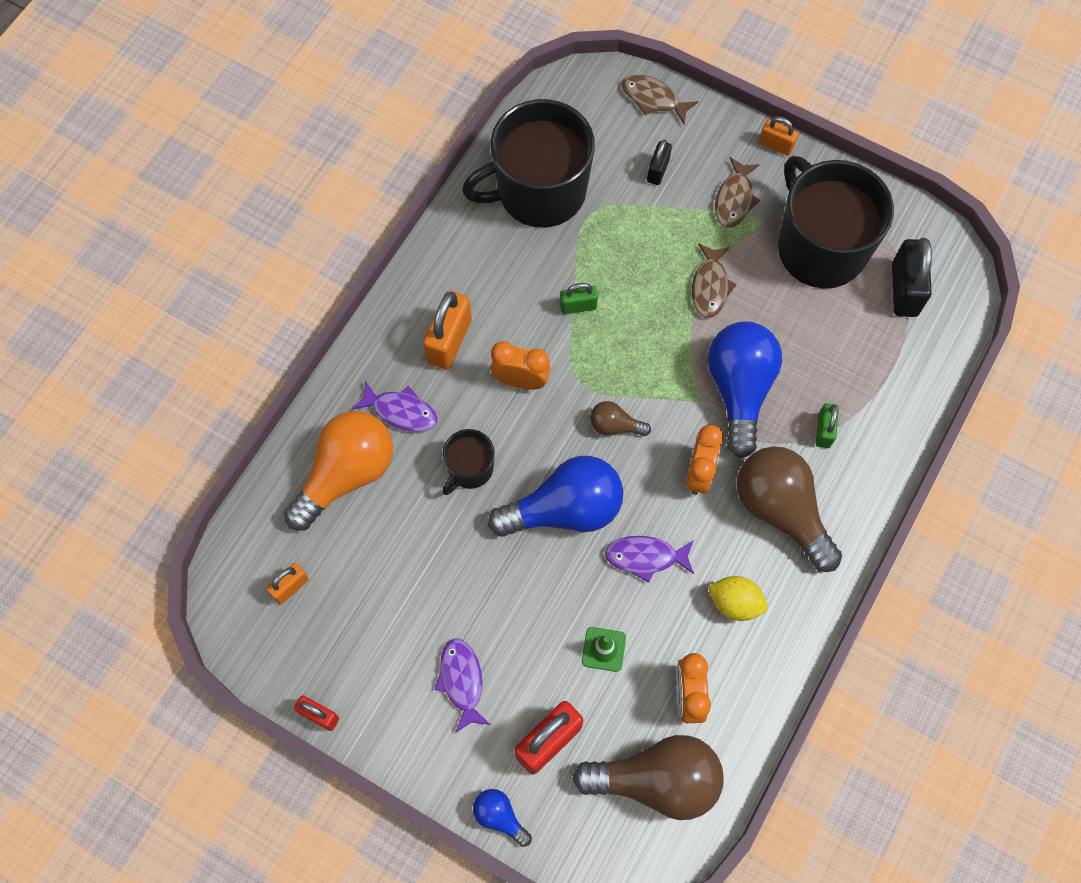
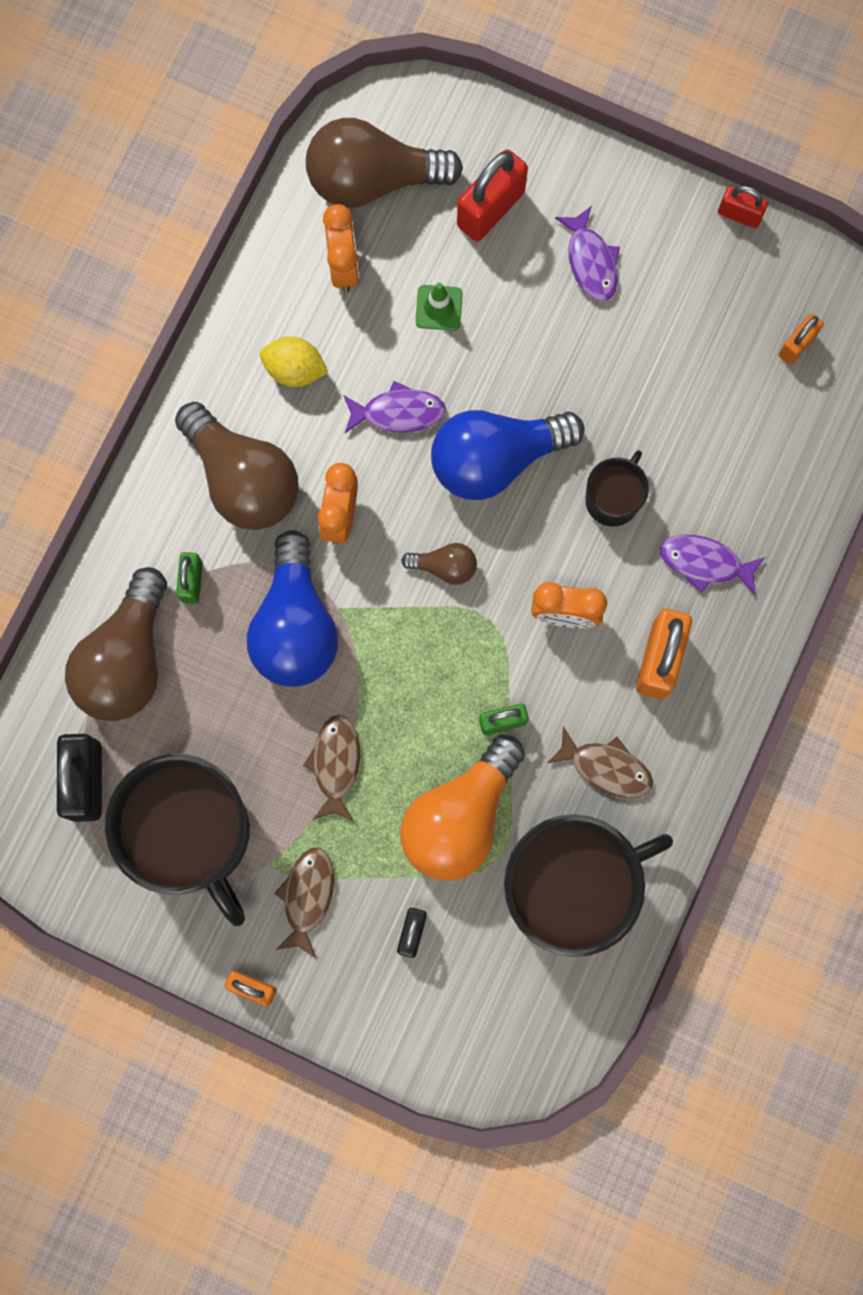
camera: 175 degrees right, 10 degrees up
(346, 474) = (757, 480): orange light bulb -> orange light bulb (460, 817)
(500, 816) = (534, 133): blue light bulb -> none
(653, 99) = (424, 1049): brown fish -> brown fish (606, 767)
(875, 375) = (127, 660): none -> brown light bulb

